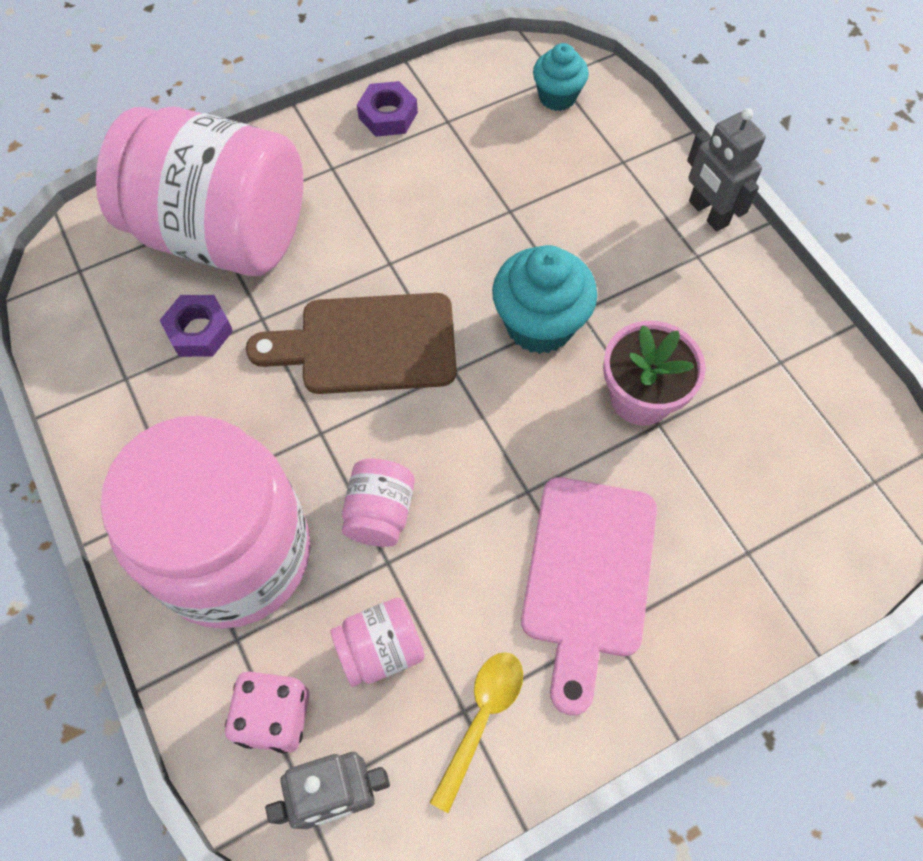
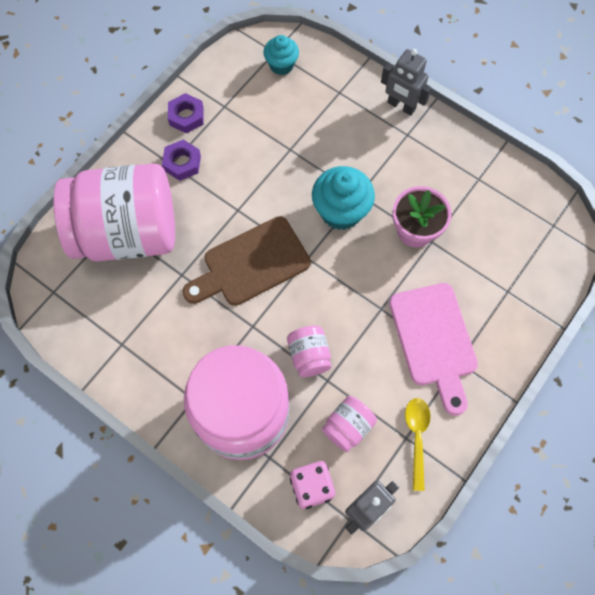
camera: 25 degrees left, 5 degrees up
(199, 331) = (149, 297): purple nut -> purple nut (182, 163)

